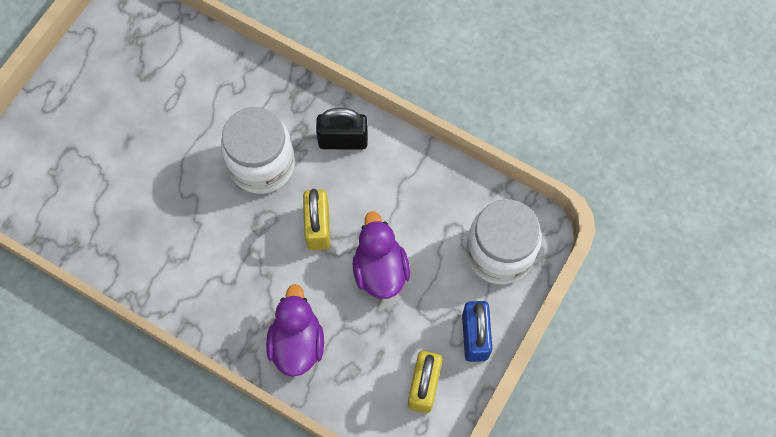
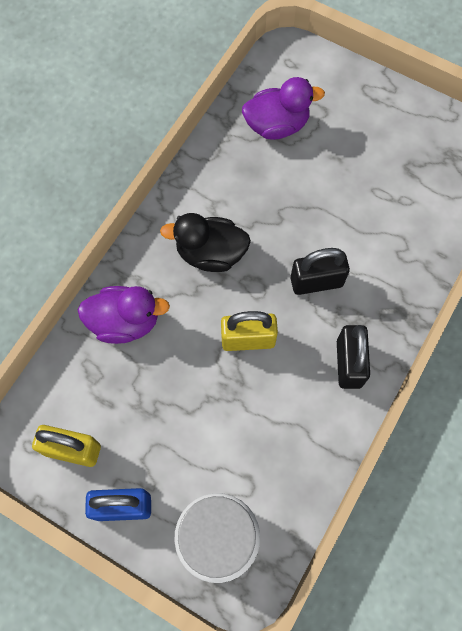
camera: 90 degrees right, 0 degrees up
(227, 262) = (210, 254): none -> black duck
(262, 164) = (316, 282): white jar -> black padlock
(380, 270) = (200, 404): purple duck -> purple duck (277, 125)

